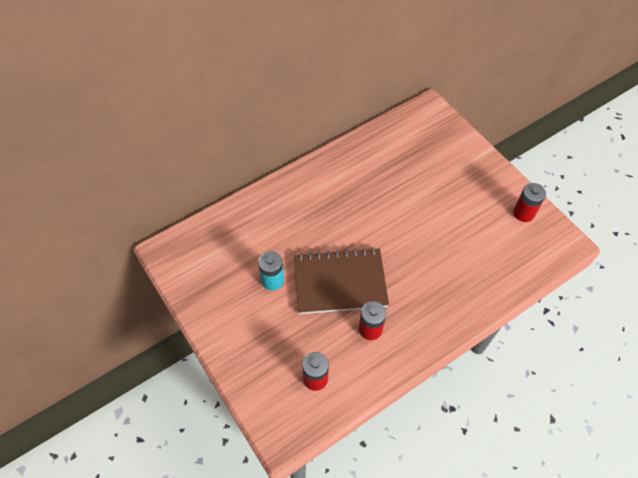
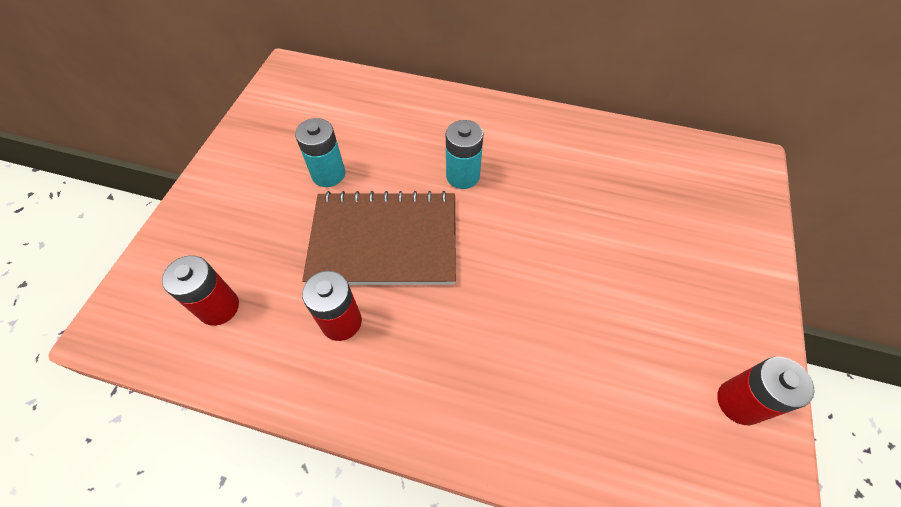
camera: 50 degrees right, 0 degrees up
(331, 222) = (463, 176): none -> turquoise battery
(340, 282) = (384, 240): brown notebook -> brown notebook turned 45 degrees counterclockwise

